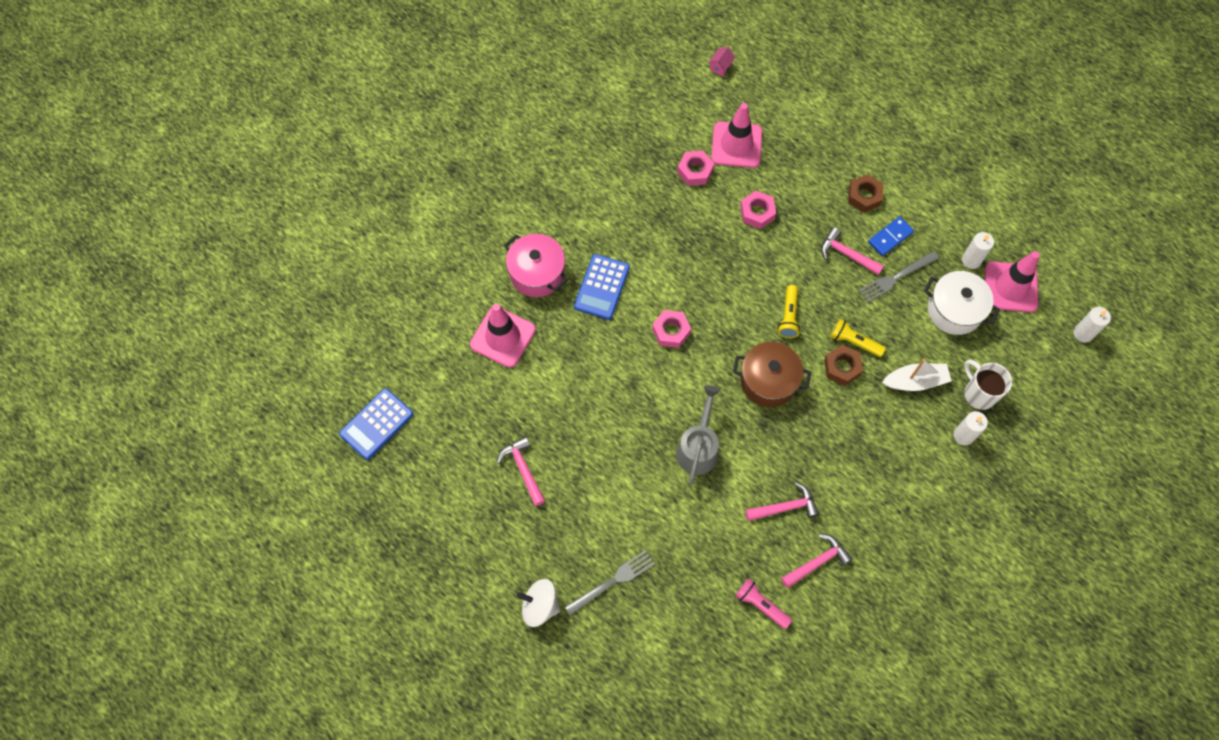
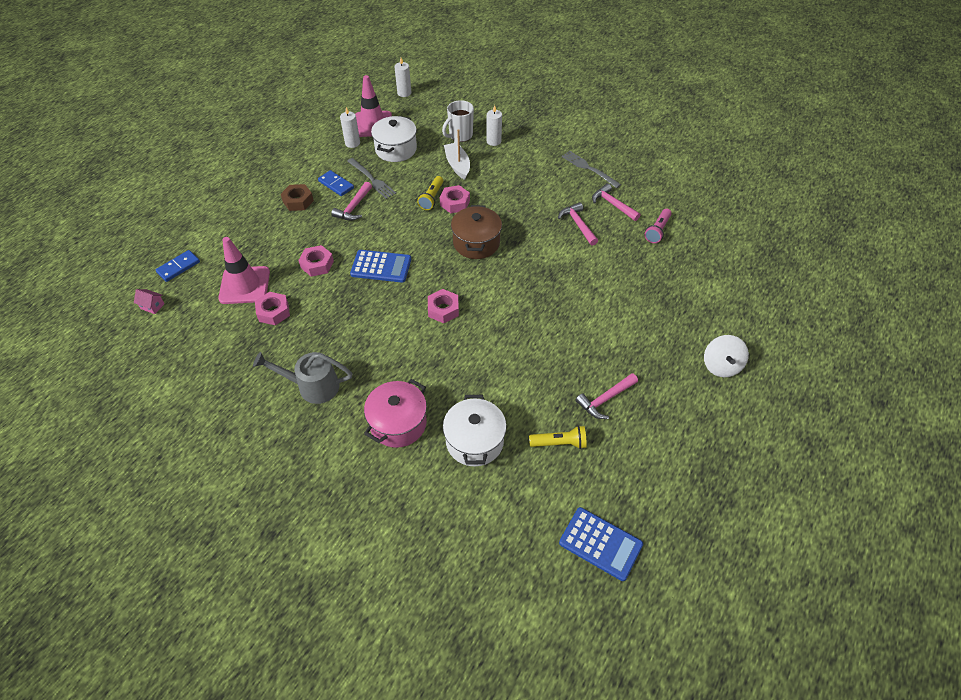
camera: 100 degrees left, 15 degrees down
(502, 337) = (474, 441): pink traffic cone -> white pot
(601, 287) = (406, 366): blue calculator -> blue calculator (381, 267)
(613, 581) = (678, 319): grey fork -> grey fork (589, 168)
(698, 447) = (545, 279): grey watering can -> grey watering can (312, 386)
(772, 85) = (178, 267): none -> blue domino
(788, 316) = (415, 236): yellow flashlight -> yellow flashlight (559, 443)
(842, 367) = (455, 203): brown nut -> pink nut

